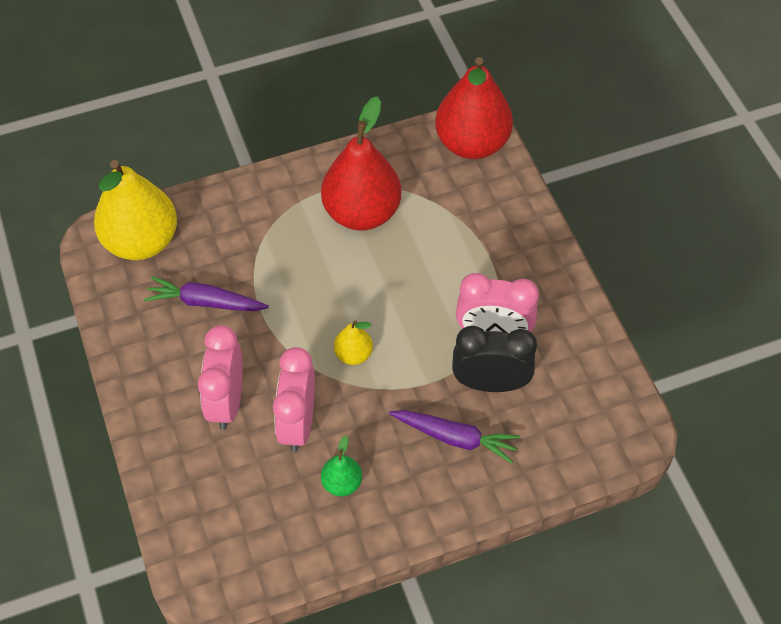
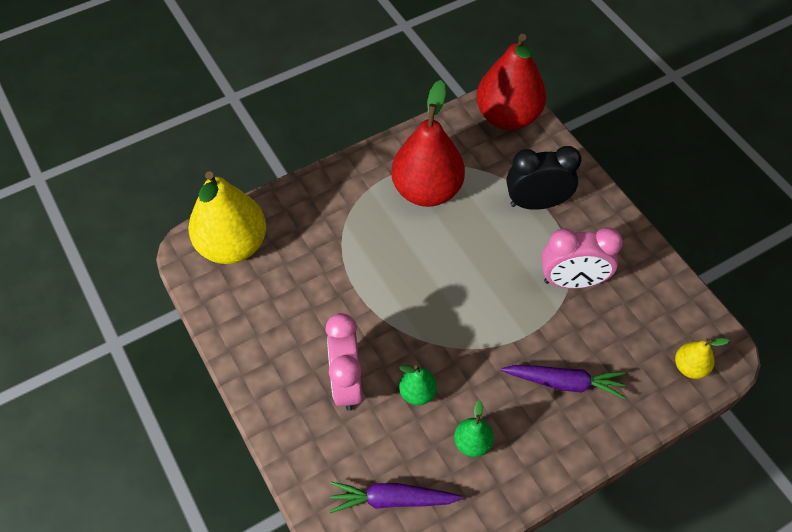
camera: 10 degrees left, 0 degrees up
(205, 302) = (304, 292): purple carrot -> purple carrot (392, 500)
(298, 423) = (417, 393): pink clock -> green pear
(353, 354) = (452, 320): yellow pear -> yellow pear (689, 367)
(490, 383) = (582, 327): black clock -> black clock (536, 203)

